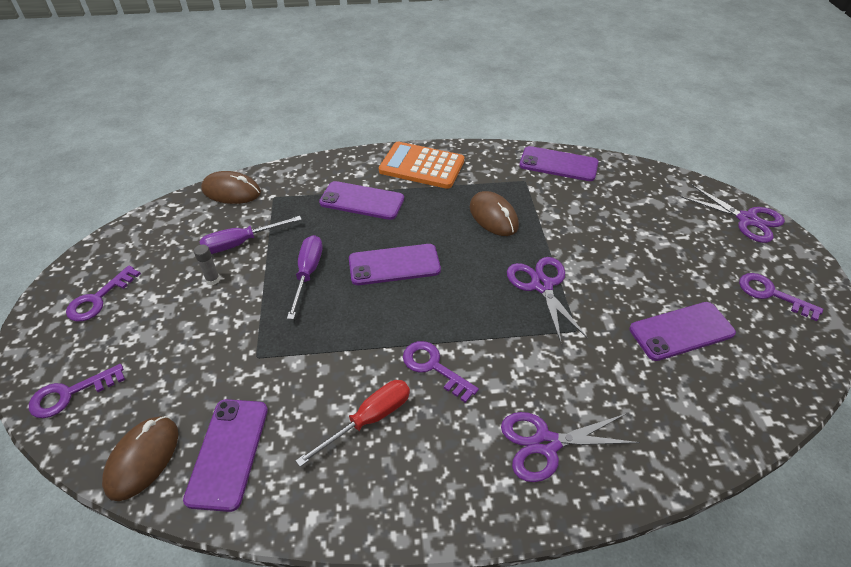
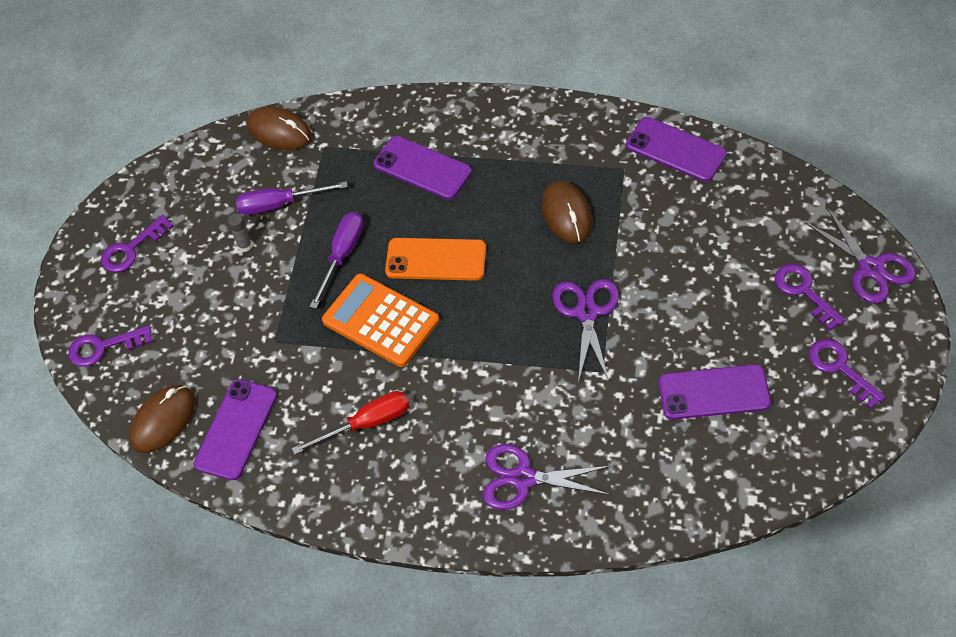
camera: 20 degrees right, 10 degrees up
(394, 265) = (436, 259): purple phone -> orange phone
(421, 166) = (506, 127): orange calculator -> orange calculator (381, 321)
(434, 367) = (442, 384): purple key -> purple key (804, 292)

